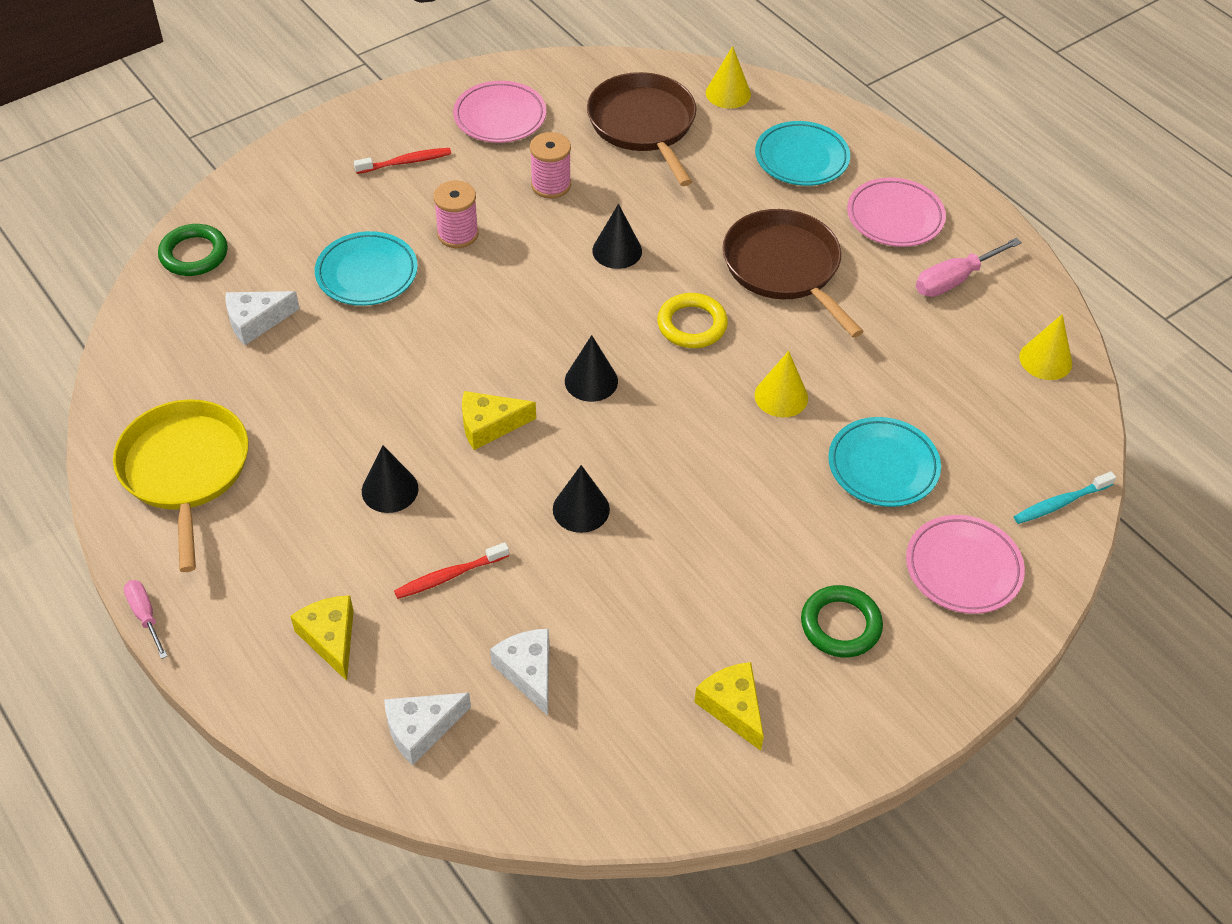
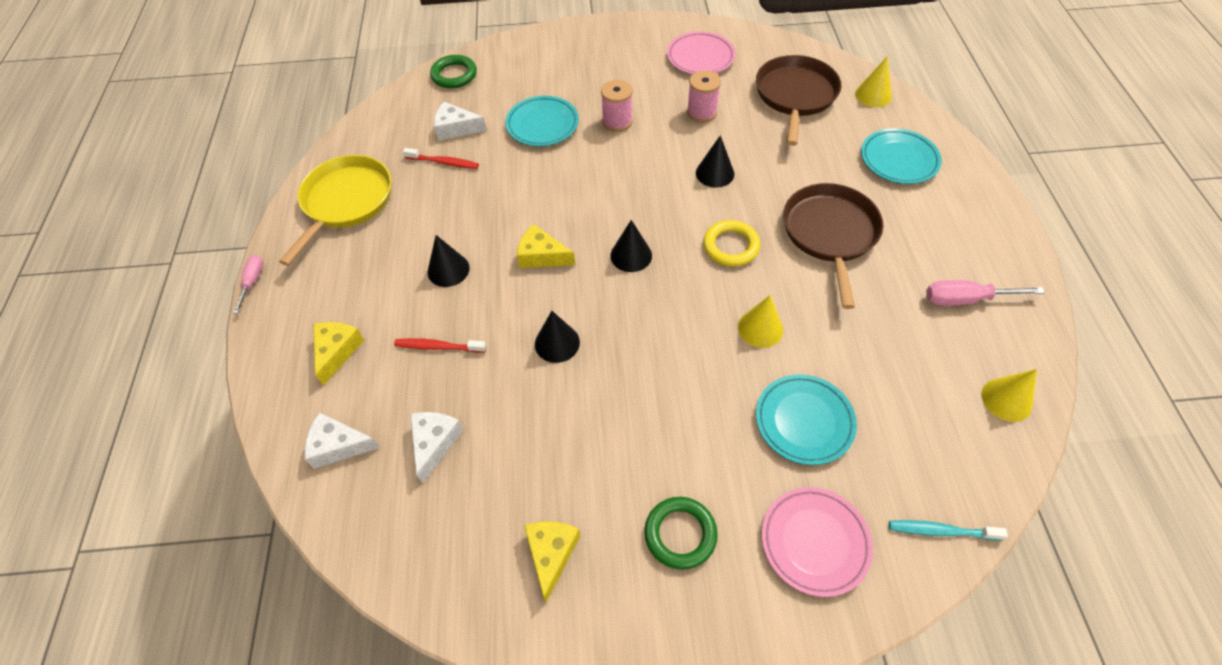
camera: 35 degrees right, 5 degrees up
(406, 162) = (619, 65): red toothbrush -> red toothbrush (444, 162)
(895, 217) = (946, 231): pink plate -> none

